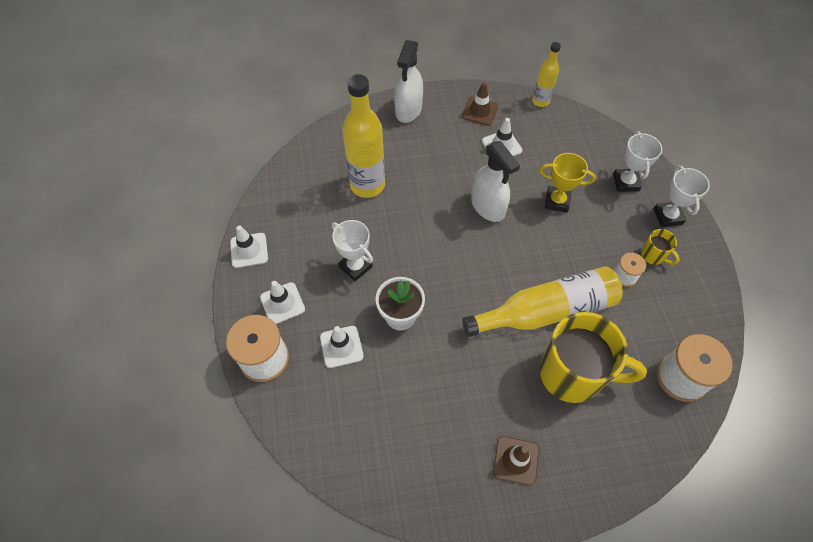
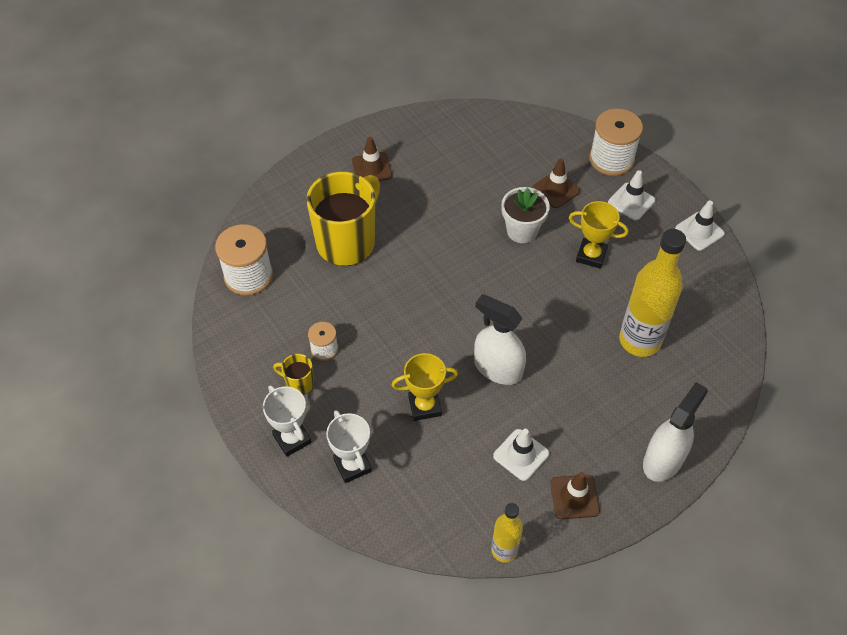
camera: 155 degrees right, 5 degrees down
(341, 346) = (556, 190): white traffic cone -> brown traffic cone
(355, 266) = (591, 255): white trophy -> yellow trophy
(408, 110) = (663, 460): white spray bottle -> white spray bottle turned 45 degrees clockwise
(546, 311) = (391, 285): yellow bottle -> none
(572, 374) = (347, 242): yellow mug -> yellow mug turned 135 degrees clockwise

